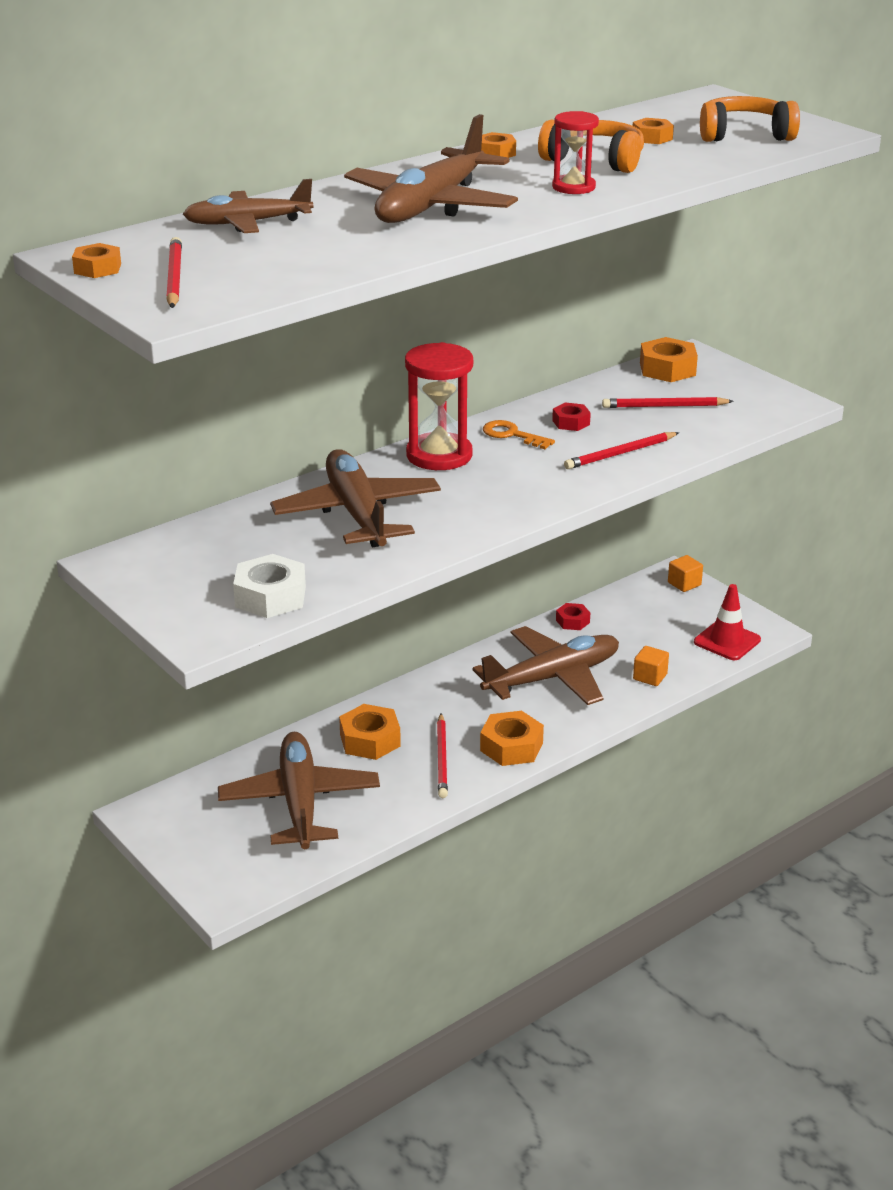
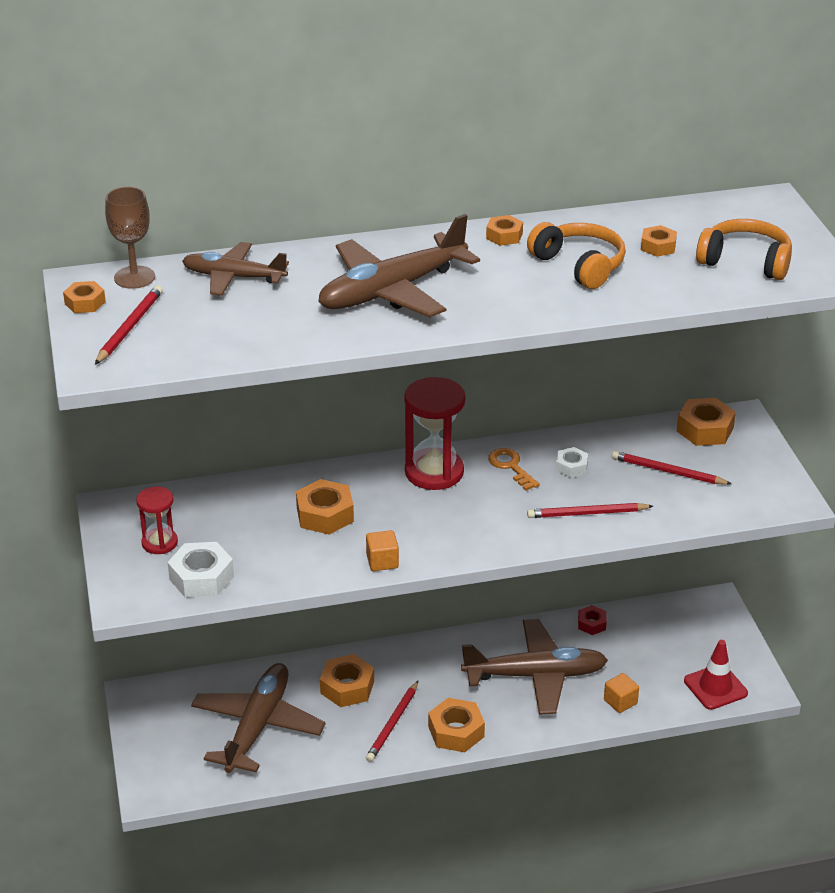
camera: 25 degrees right, 5 degrees up
(133, 241) = (134, 277): none -> brown goblet
(357, 514) = (325, 515): brown plane -> orange nut
(571, 422) = (571, 467): red nut -> white nut
(573, 187) = (529, 296): red hourglass -> red hourglass (159, 543)
(684, 584) = (719, 615): orange cube -> orange cube (382, 561)

